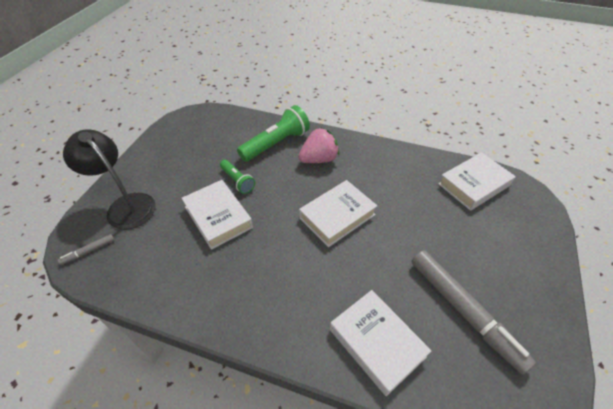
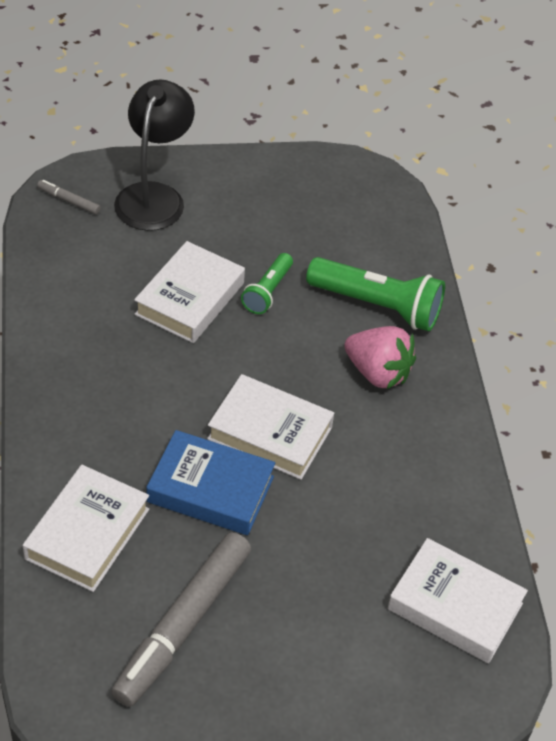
camera: 60 degrees right, 0 degrees up
(366, 259) = (210, 489): none -> blue book

